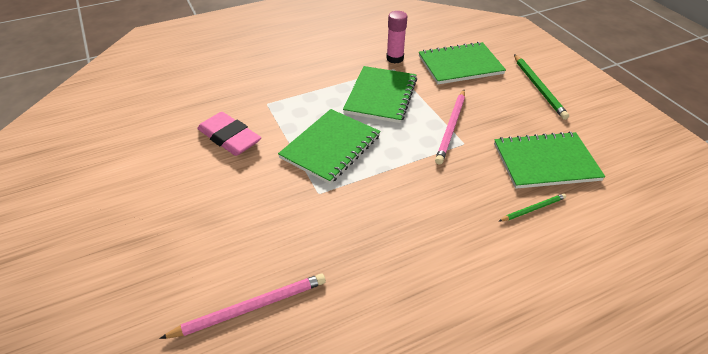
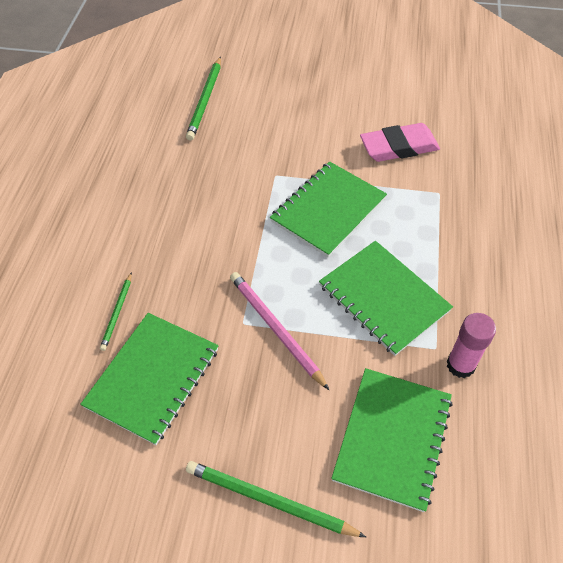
camera: 125 degrees right, 10 degrees up
(250, 307) = (205, 100): pink pencil -> green pencil
(330, 147) = (328, 210): green notebook -> green notebook turned 60 degrees clockwise

